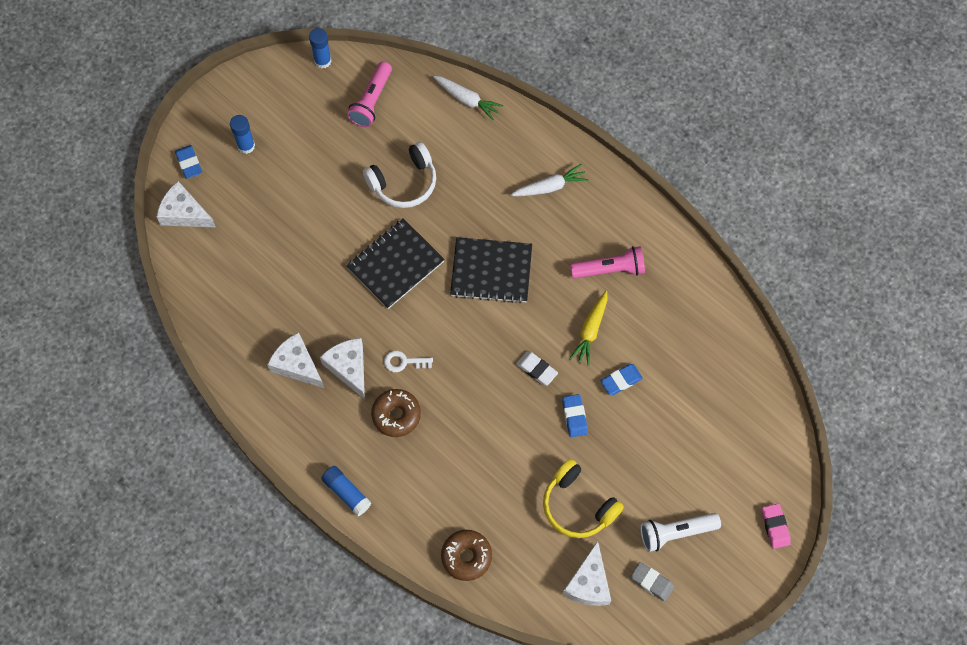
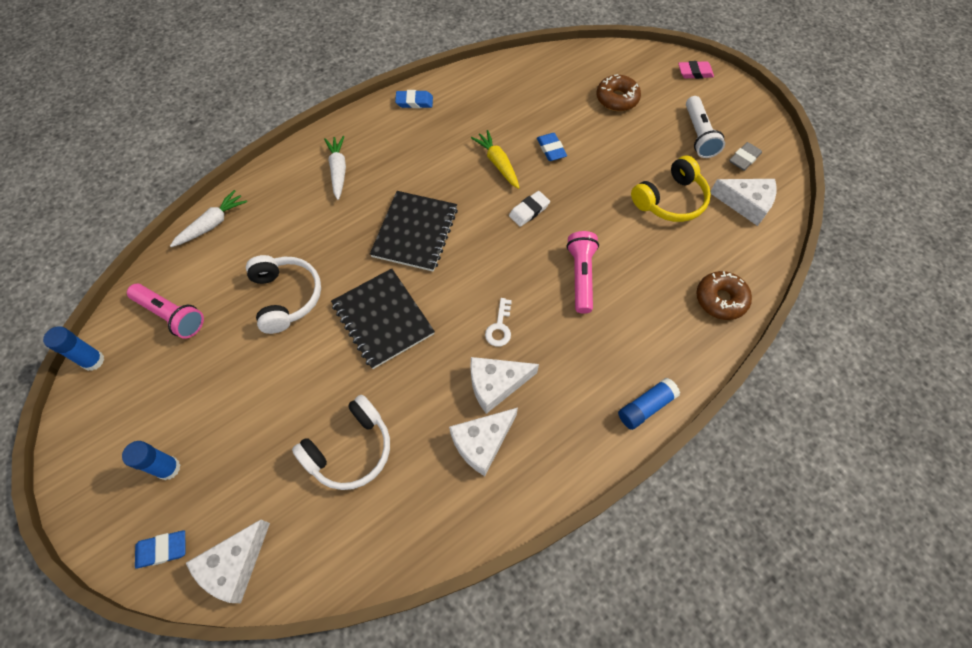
camera: 80 degrees left, 5 degrees down
(277, 268) = (350, 449): none -> white headphones
(396, 415) = (560, 343): brown donut -> brown donut (617, 99)
(574, 416) = (582, 189): blue eraser -> blue eraser (414, 102)
(590, 331) = (497, 163): yellow carrot -> yellow carrot turned 150 degrees counterclockwise
(610, 269) = (439, 139): pink flashlight -> pink flashlight (581, 276)

